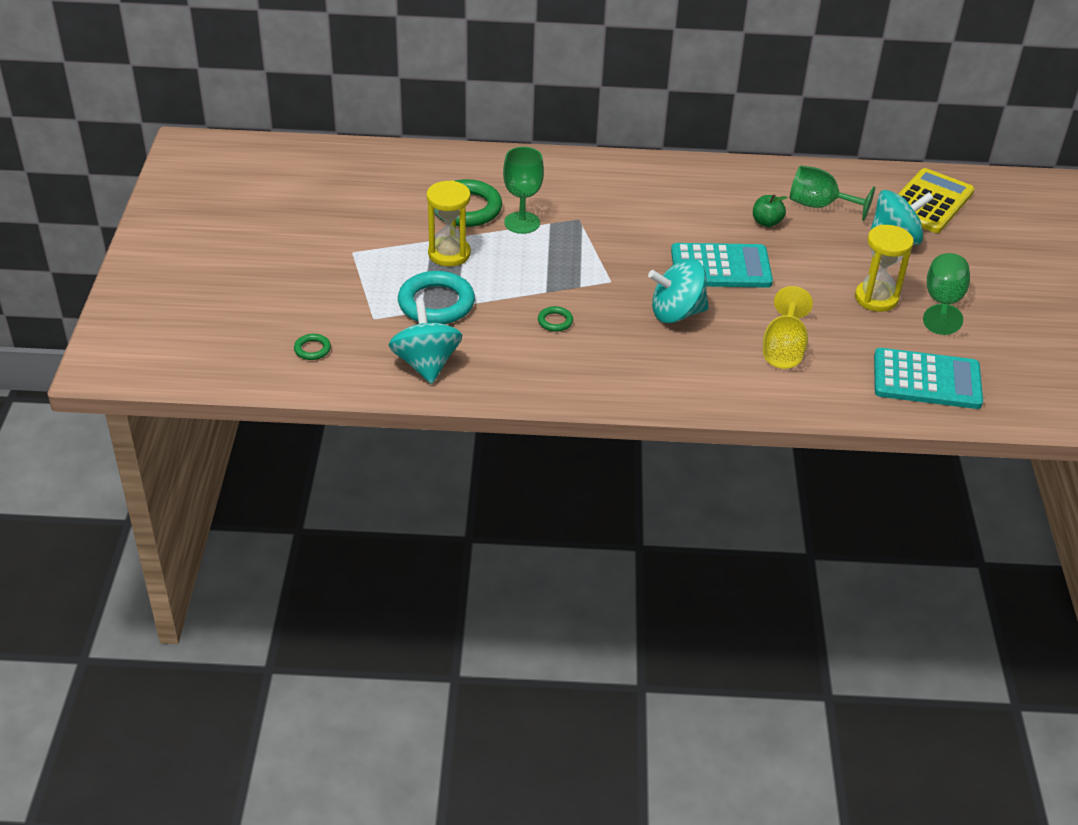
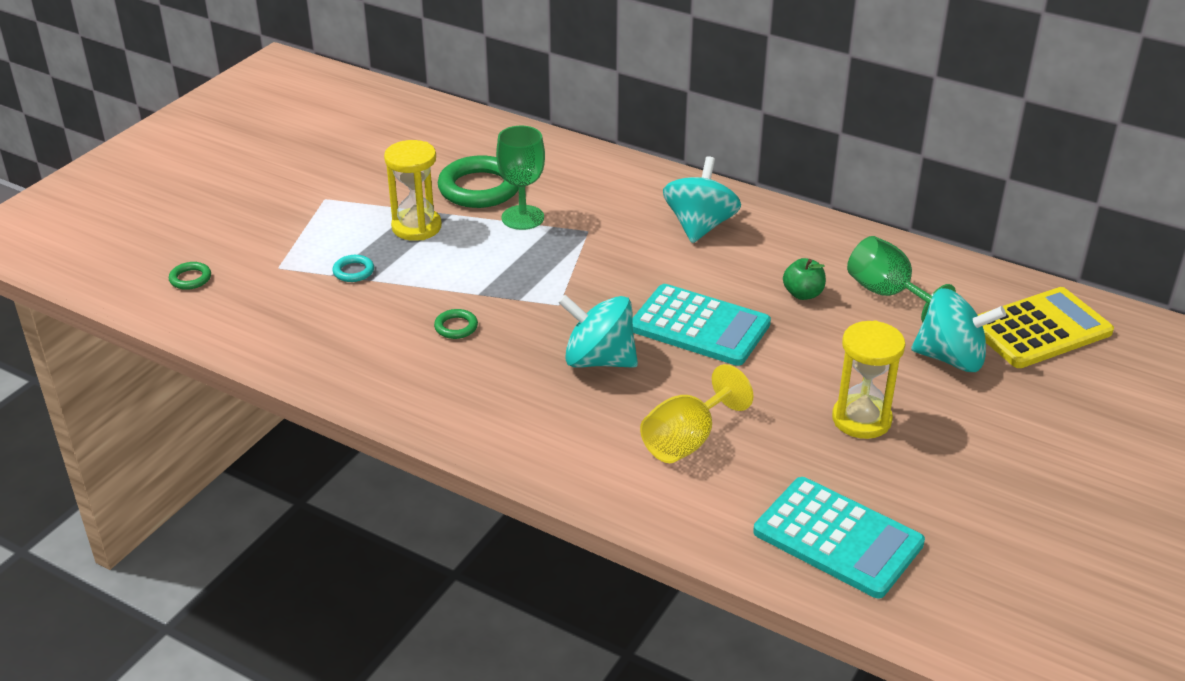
camera: 30 degrees right, 5 degrees down
(426, 364) = (281, 328): turquoise spinning top -> turquoise spinning top (700, 226)
(436, 303) = (353, 271): turquoise ring -> turquoise ring, size x0.46
(942, 302) = (947, 452): green goblet -> none

